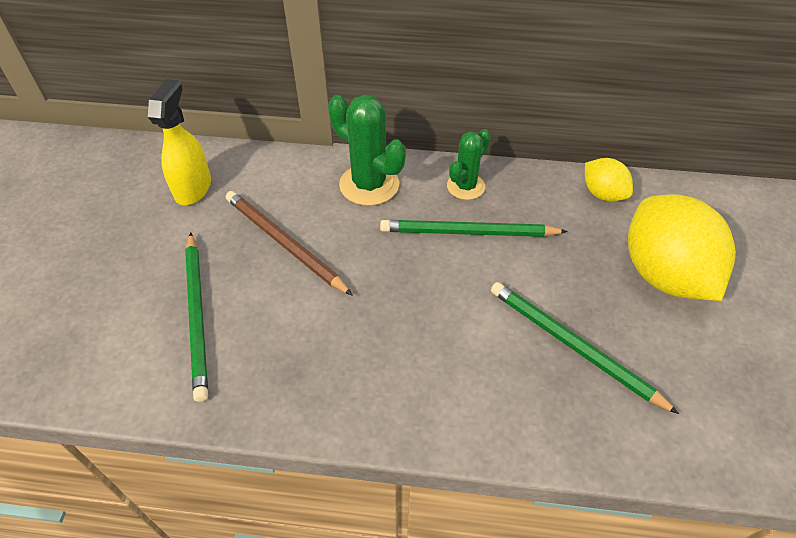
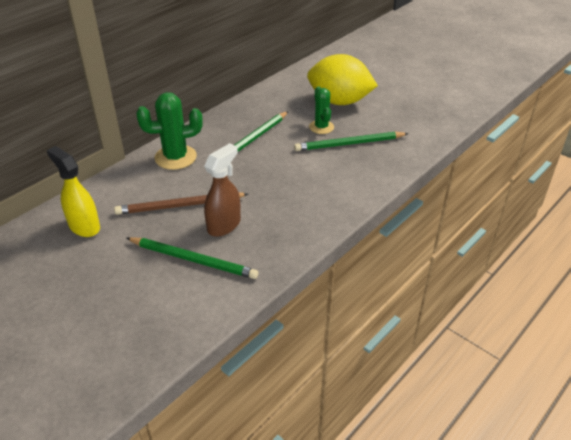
camera: 55 degrees left, 10 degrees down
(280, 307) = (224, 225): none -> brown spray bottle
(466, 186) = (220, 127): green cactus -> green cactus (321, 127)
(602, 194) = (276, 92): yellow lemon -> none

